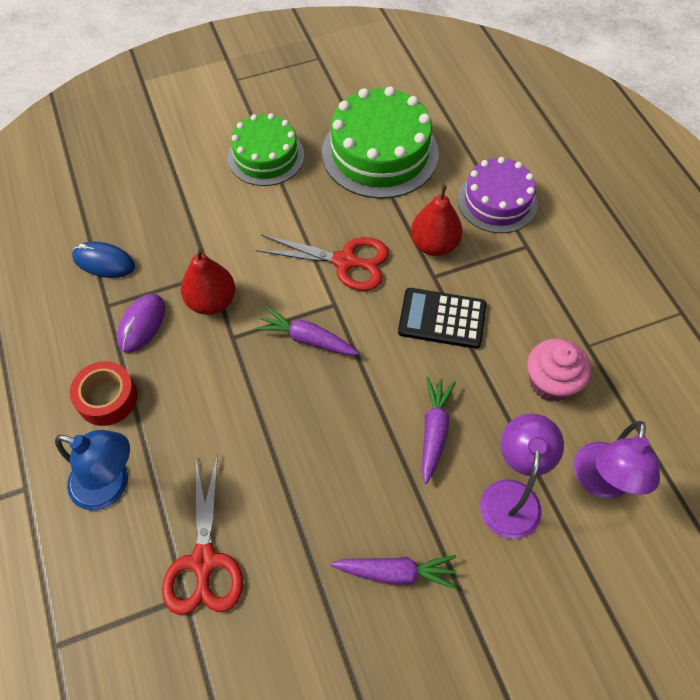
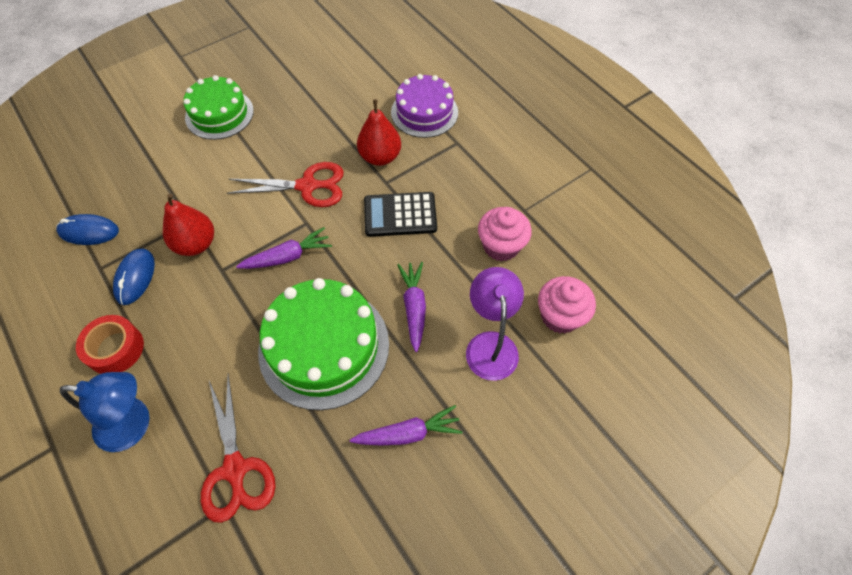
camera: 15 degrees left, 0 degrees up
(142, 324) = (135, 277): purple mouse -> blue mouse
(307, 339) = (288, 257): purple carrot -> purple carrot turned 150 degrees clockwise
(380, 153) = (318, 93): green cake -> green cake (324, 346)
(601, 482) = (560, 316): purple lamp -> pink cupcake

